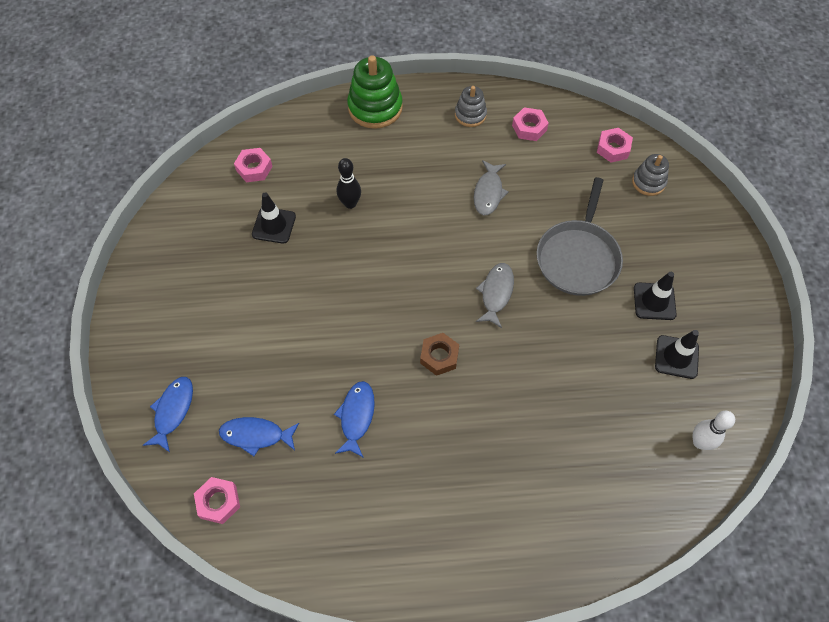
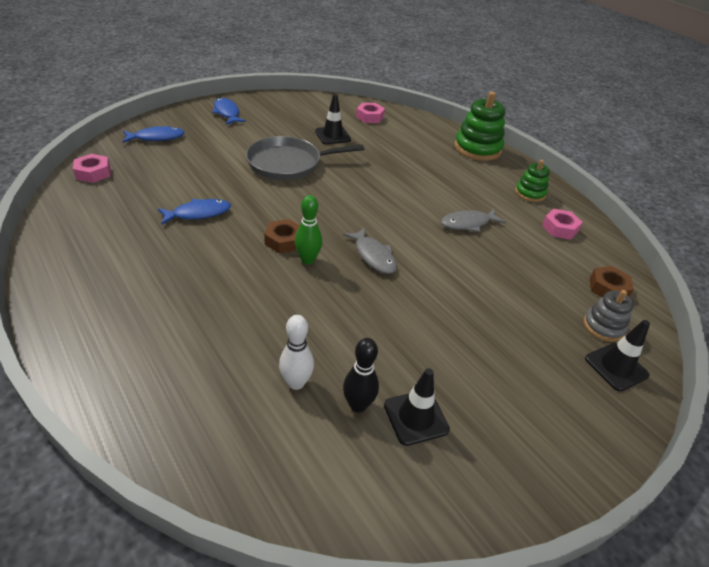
camera: 55 degrees right, 20 degrees down
(256, 435) = (156, 173): blue fish -> blue fish (227, 113)
(350, 203) = (383, 160): black bowling pin -> black bowling pin (358, 405)
(470, 115) = (530, 193): grey stacking toy -> green stacking toy
(476, 349) = (308, 260): none -> green bowling pin
(496, 293) = (373, 256): grey fish -> grey fish turned 75 degrees clockwise
(578, 257) = (461, 299): grey pan -> grey pan (288, 163)
(613, 148) = (608, 288): pink nut -> brown nut
(654, 301) = (468, 375): black traffic cone -> black traffic cone (616, 367)
(699, 442) = (319, 477): white bowling pin -> white bowling pin (296, 383)

